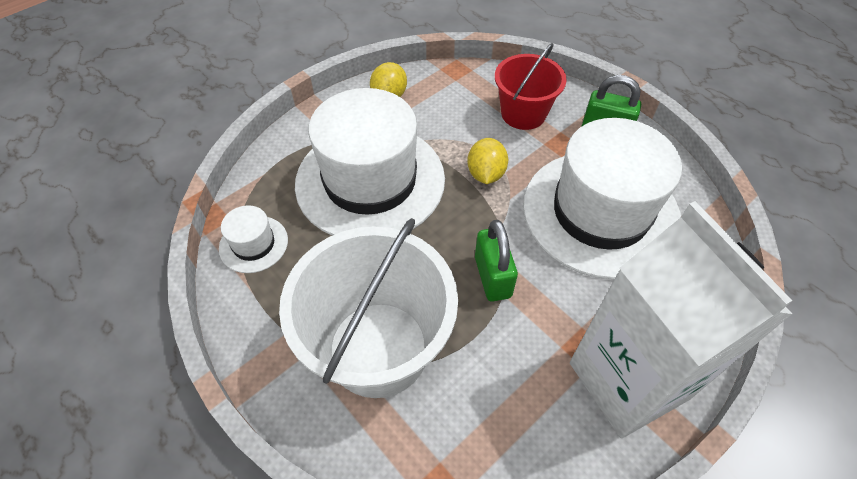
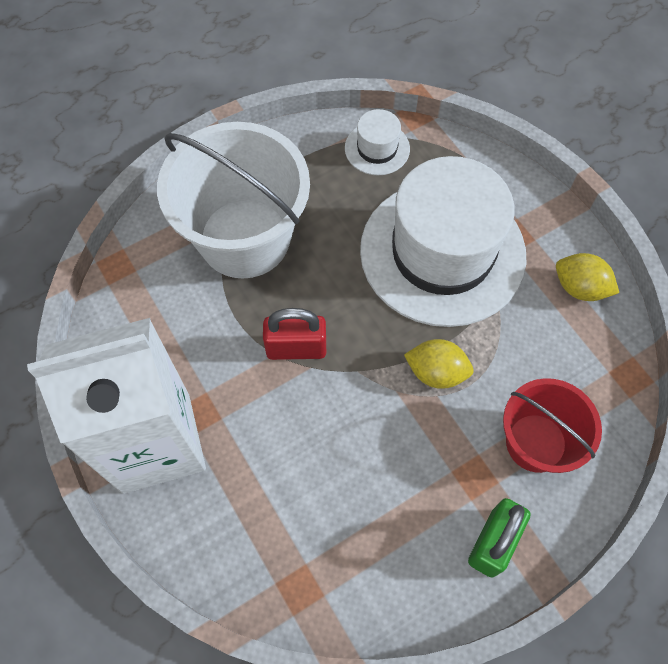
camera: 100 degrees right, 10 degrees up
(492, 277) = (296, 348): green padlock -> red padlock
(600, 212) = (358, 487): white hat -> none

